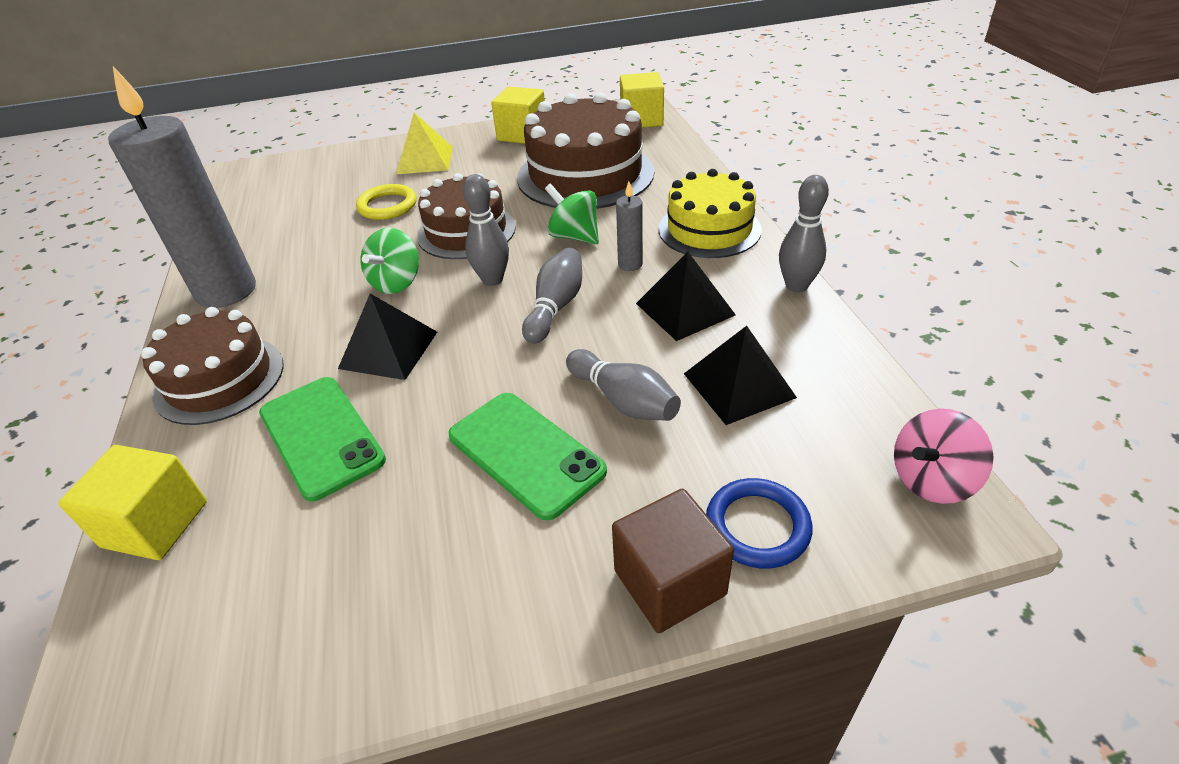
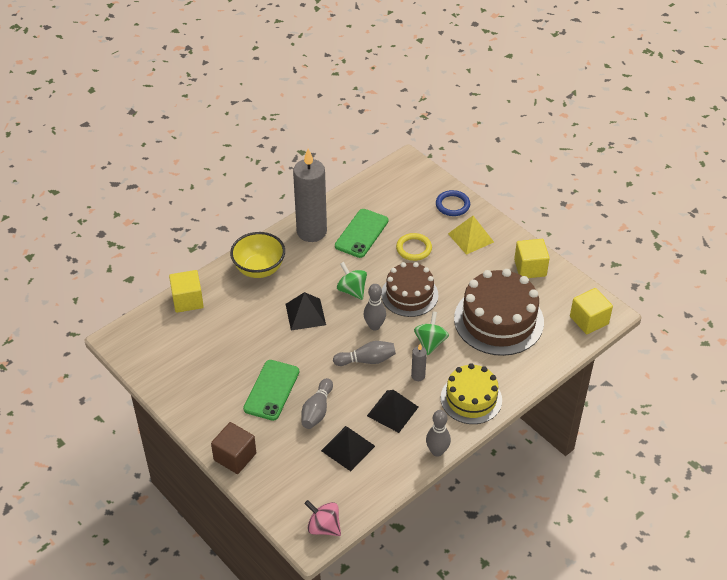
camera: 60 degrees right, 5 degrees up
(219, 379) = (259, 269): brown cake -> yellow bowl
(321, 436) = (247, 321): green phone -> green phone (361, 233)
(396, 283) = (352, 290): green spinning top -> green spinning top turned 60 degrees clockwise
(757, 526) = (272, 475): blue ring -> blue ring (452, 205)

